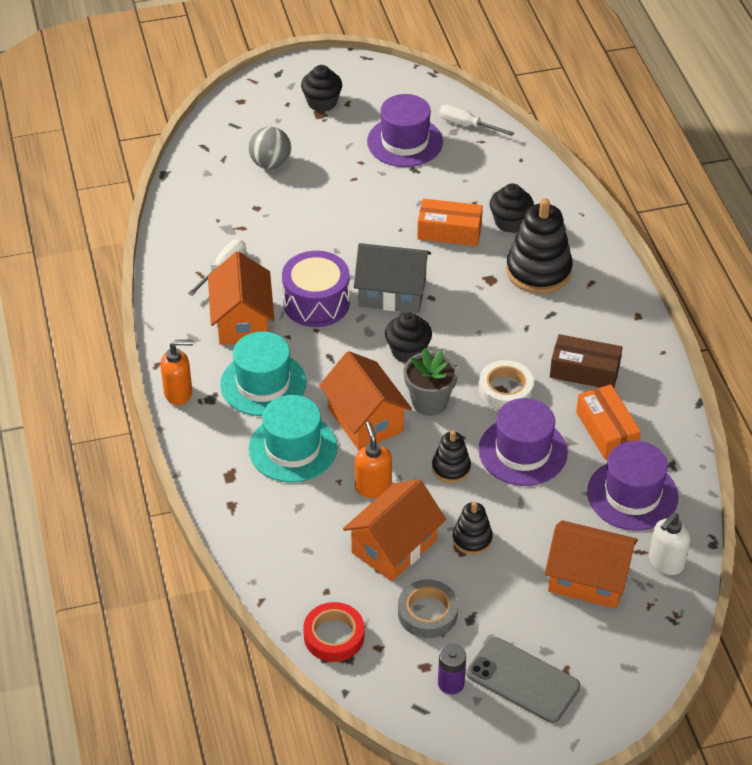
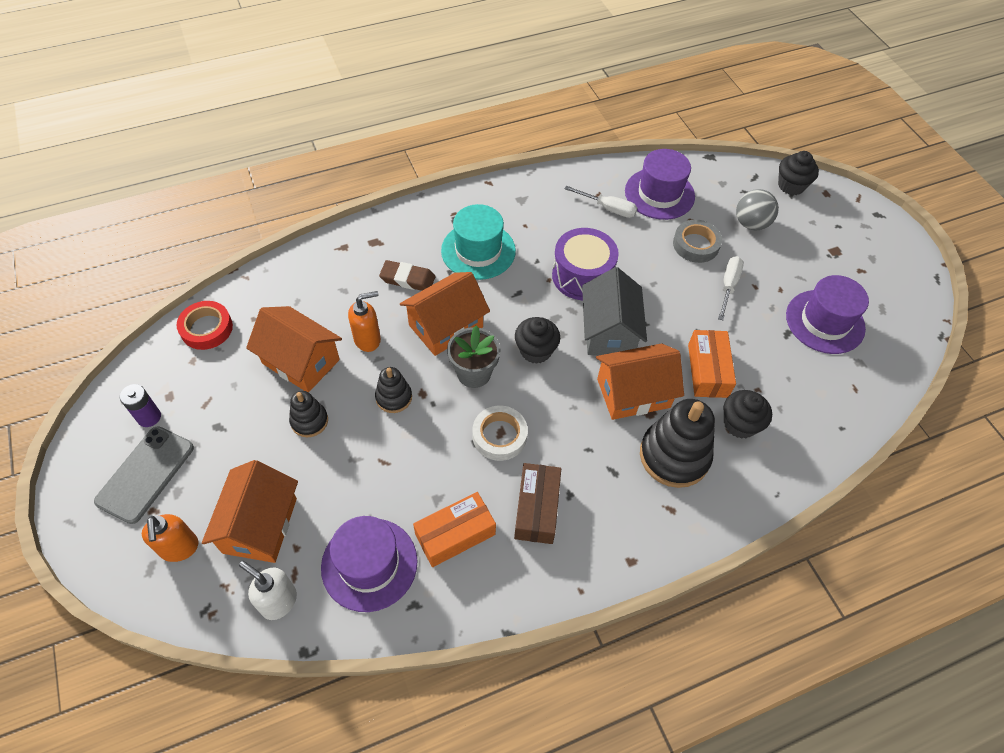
camera: 80 degrees right, 10 degrees up
(179, 393) = (459, 199): orange soap dispenser -> orange soap dispenser (179, 548)
(242, 321) = (549, 228): orange house -> orange house (633, 393)
(293, 448) = (407, 279): turquoise hat -> brown eraser
(322, 103) = (852, 251): black cupcake -> black cupcake (791, 185)
(427, 613) = (226, 393): grey tape -> grey tape (696, 245)
(467, 125) = (874, 373): white screwdriver -> white screwdriver (728, 286)
(522, 451) = (420, 456): purple hat -> purple hat (659, 194)

